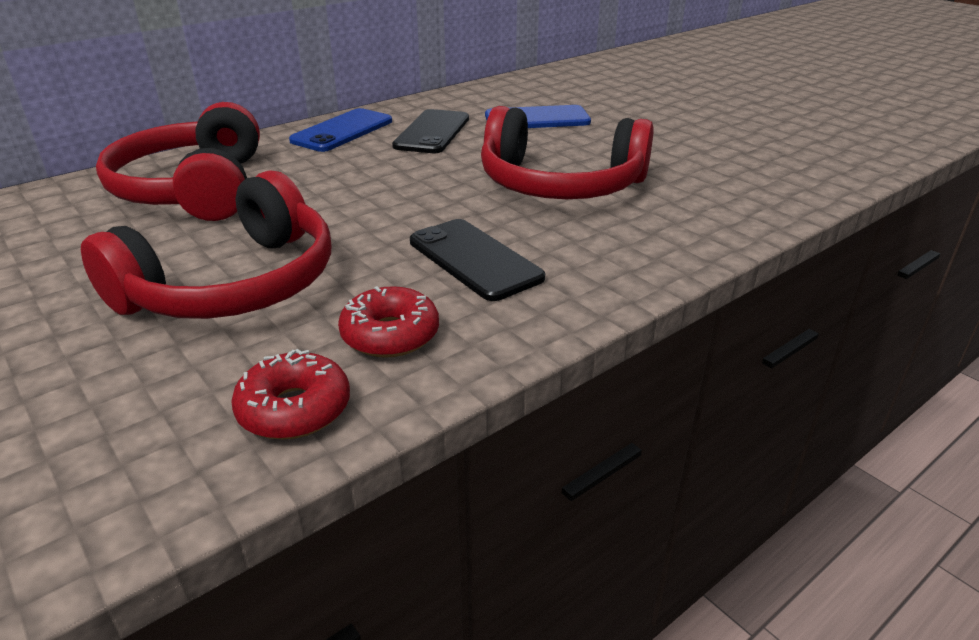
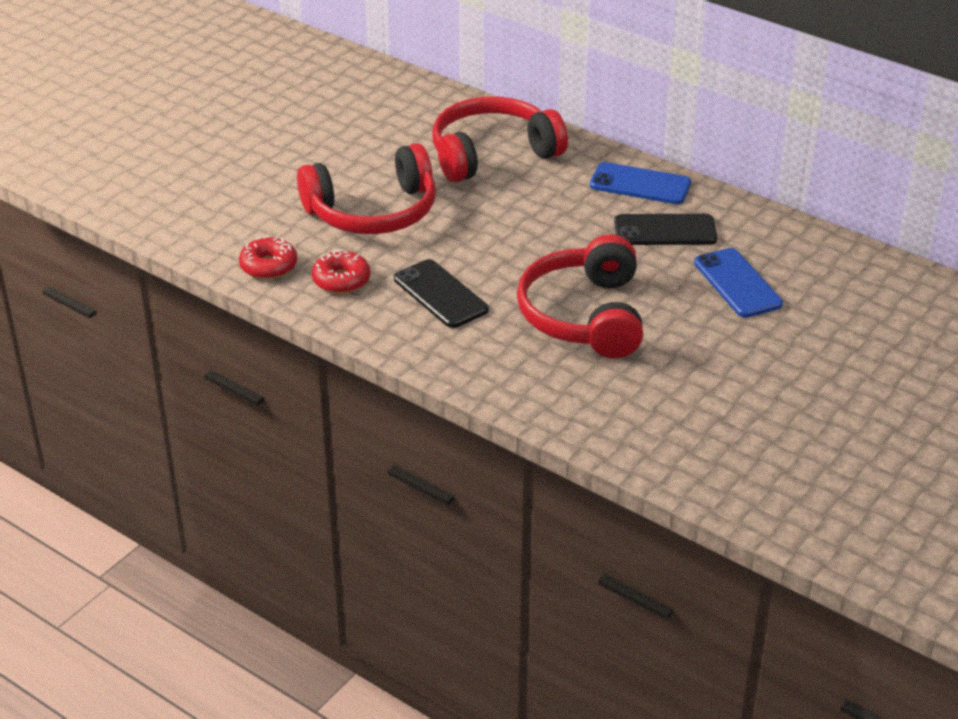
camera: 75 degrees right, 5 degrees up
(234, 285) = (373, 212): red headphones -> red headphones turned 45 degrees counterclockwise
(474, 259) = (440, 294): black phone -> black phone turned 75 degrees counterclockwise

